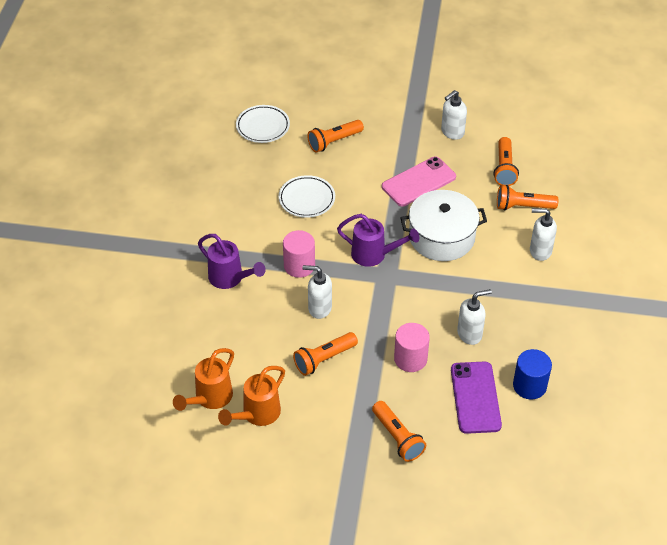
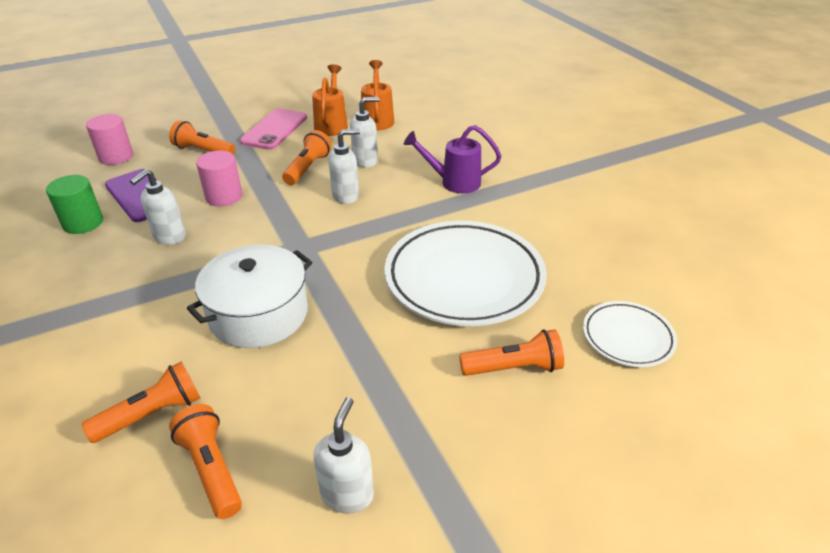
camera: 145 degrees right, 10 degrees down
(299, 266) = (401, 217): pink cylinder -> pink cylinder (116, 157)
(307, 199) = (464, 278): white plate -> white plate, size x1.95
(334, 141) = (514, 368): orange flashlight -> orange flashlight turned 60 degrees clockwise
(374, 255) = (330, 259): purple watering can -> none
(418, 182) = (341, 371): pink phone -> pink phone (274, 129)
(529, 385) = (83, 223): blue cylinder -> green cylinder
(540, 251) = (104, 359): white soap dispenser -> white soap dispenser (365, 161)

